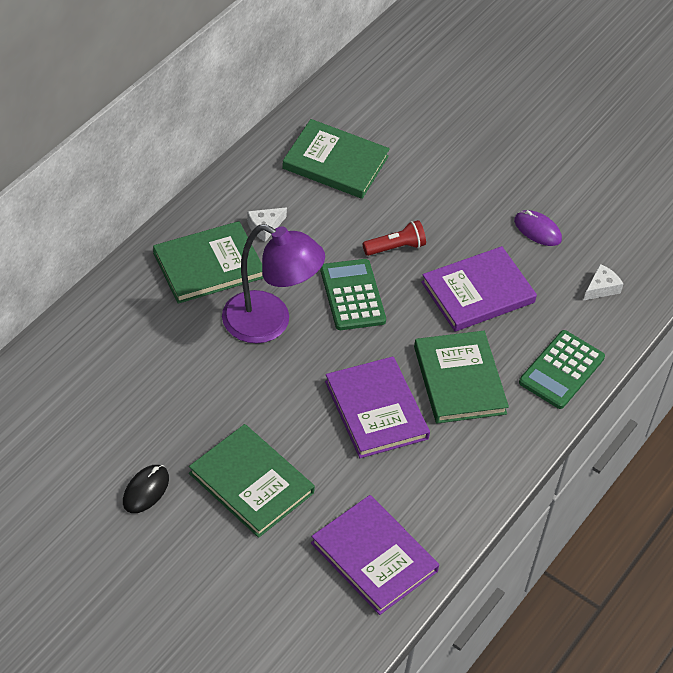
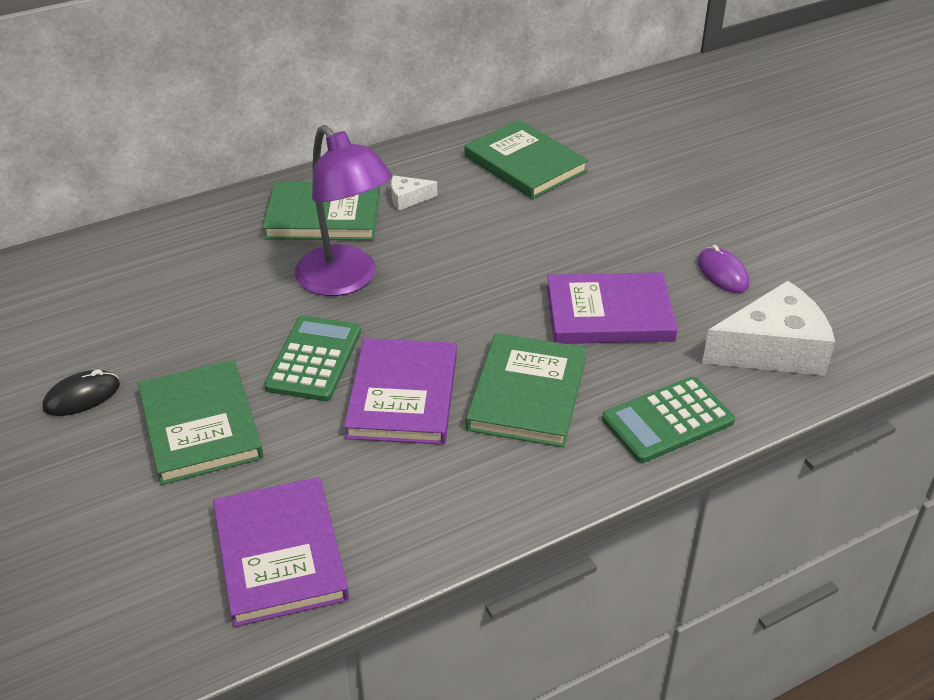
camera: 30 degrees right, 10 degrees down
(352, 295) = (458, 279): green calculator -> green calculator (314, 359)
(395, 247) = (539, 249): red flashlight -> none
(601, 288) = (772, 349): white cheese -> white cheese, size x2.22

